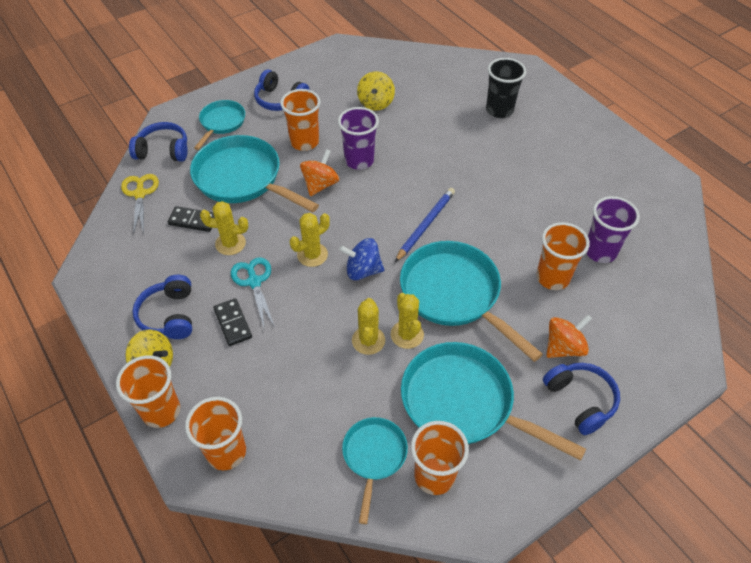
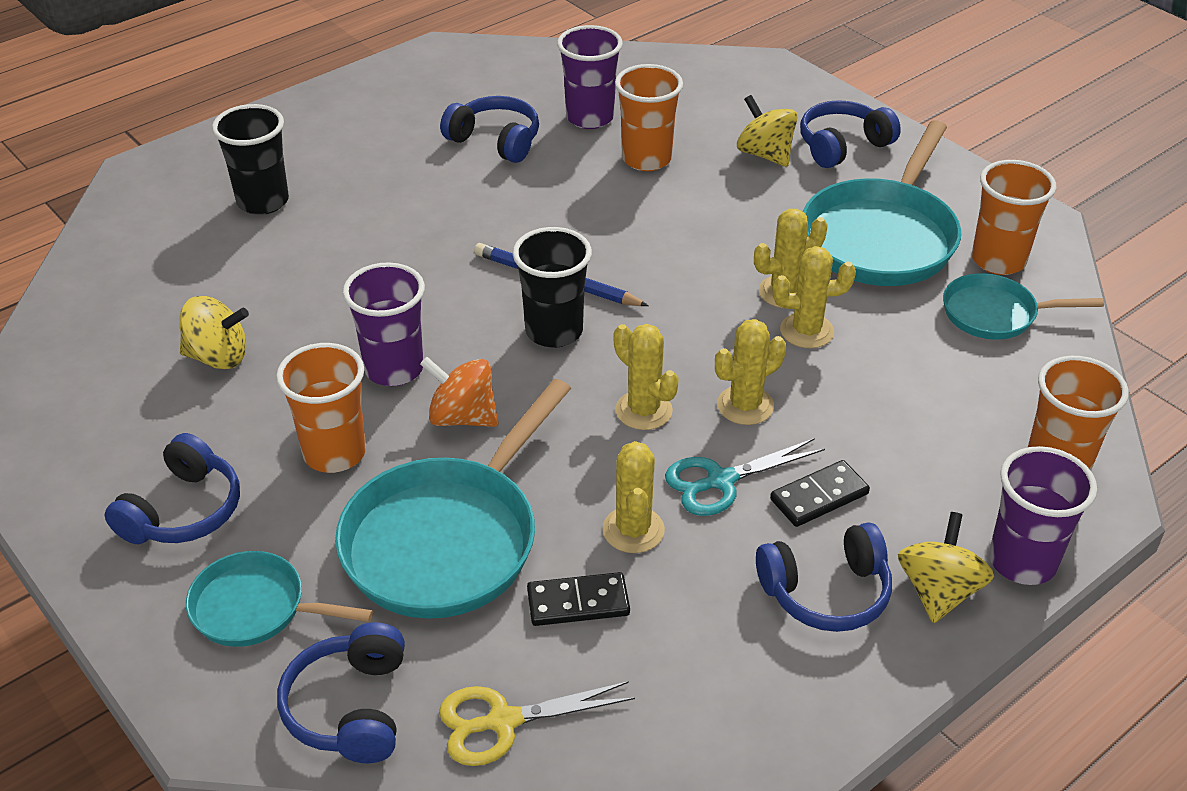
camera: 95 degrees left, 10 degrees down
(161, 411) = (1022, 561): orange cup -> purple cup
(193, 221) = (578, 603): black domino -> black domino turned 75 degrees clockwise
(308, 300) = (745, 405): none -> yellow cactus
(362, 270) = (668, 346): blue spinning top -> none
(381, 222) = (554, 331): none -> black cup
(454, 294) = (696, 248): turquoise pan -> none
(564, 347) = (765, 154): orange spinning top -> yellow spinning top
(567, 203) = (495, 141): none -> blue headphones

